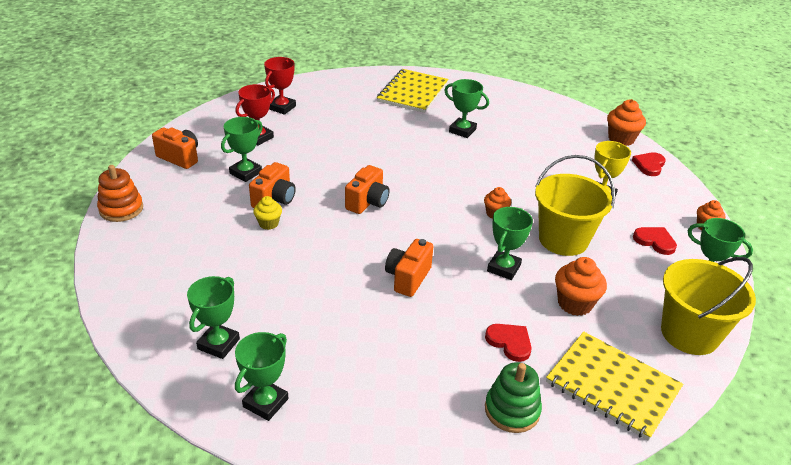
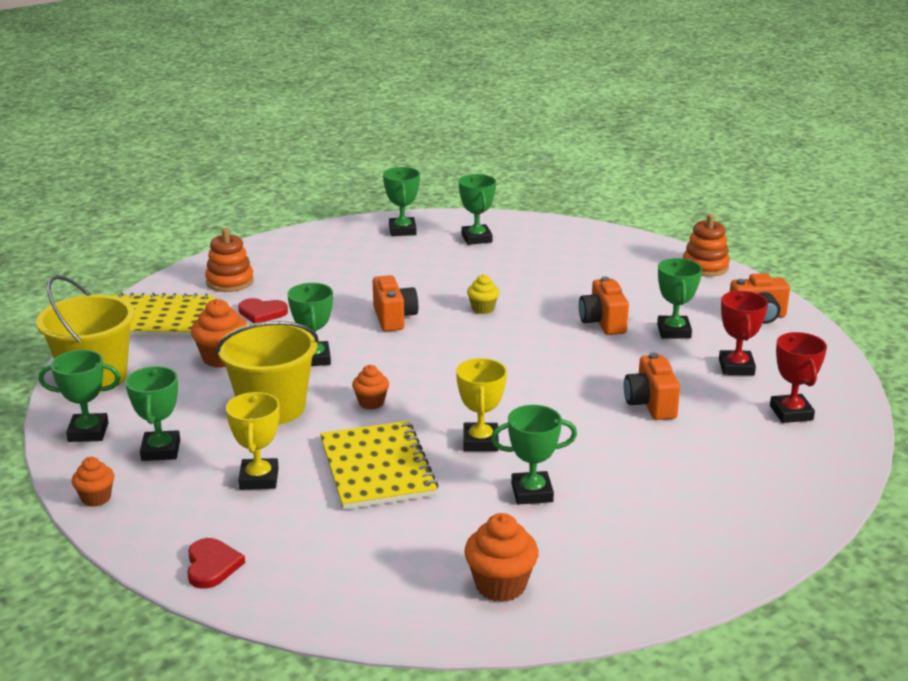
camera: 145 degrees right, 10 degrees down
(268, 223) = (572, 305): yellow cupcake -> yellow cupcake (483, 309)
(367, 202) = (515, 357): orange camera -> orange camera (650, 404)
(413, 92) = (688, 526): yellow notebook -> yellow notebook (377, 468)
(457, 163) = (480, 441): none -> yellow trophy
(512, 410) = (230, 282): green stacking toy -> orange stacking toy
(621, 139) = (283, 600): orange cupcake -> orange cupcake (500, 585)
(655, 241) = (160, 450): red heart -> green trophy

